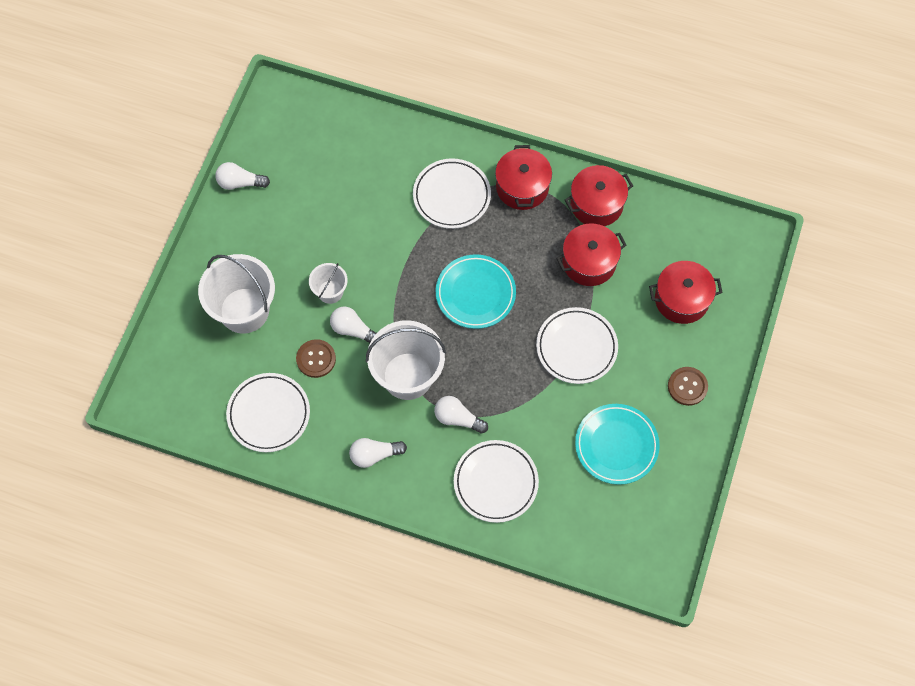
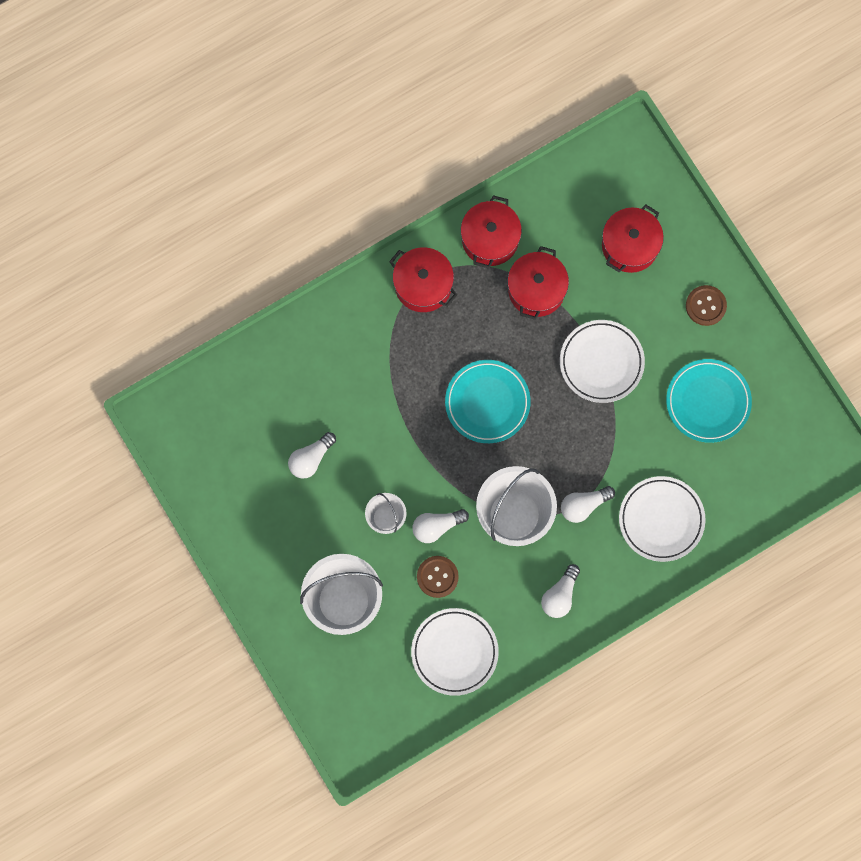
camera: 50 degrees left, 10 degrees up
(240, 183) = (218, 513): white light bulb -> white light bulb (311, 459)
(451, 196) = (382, 348): white plate -> none

